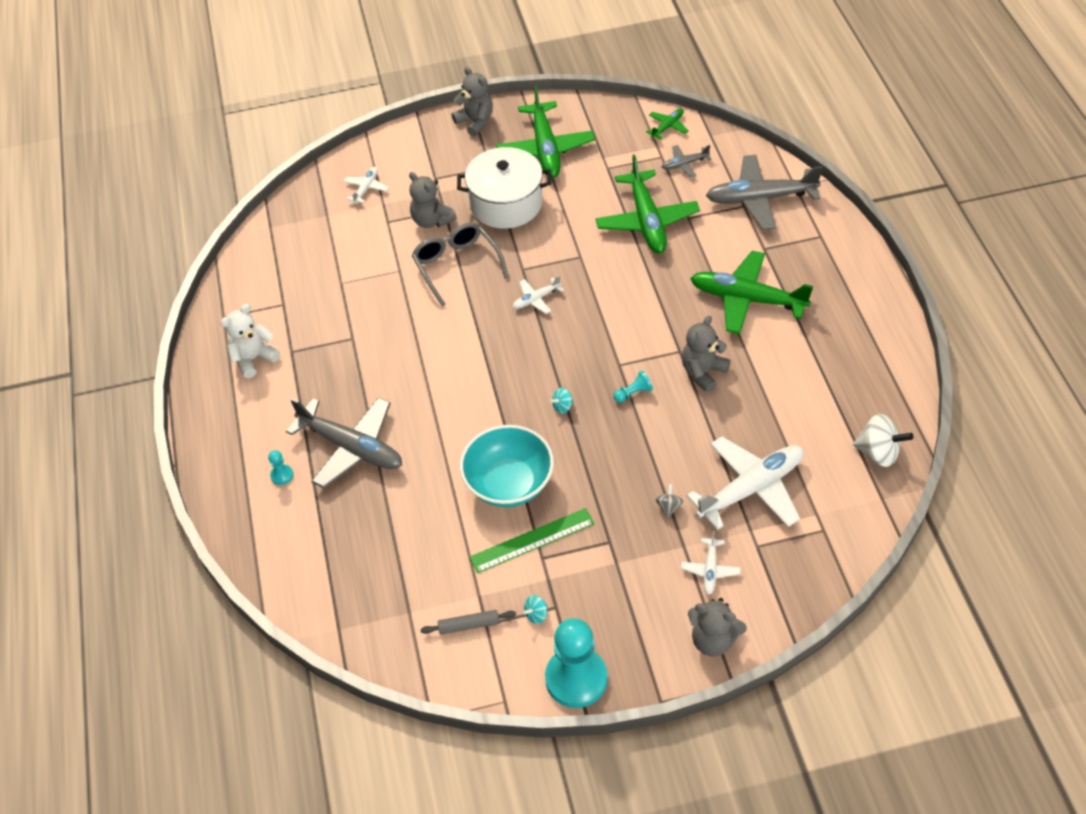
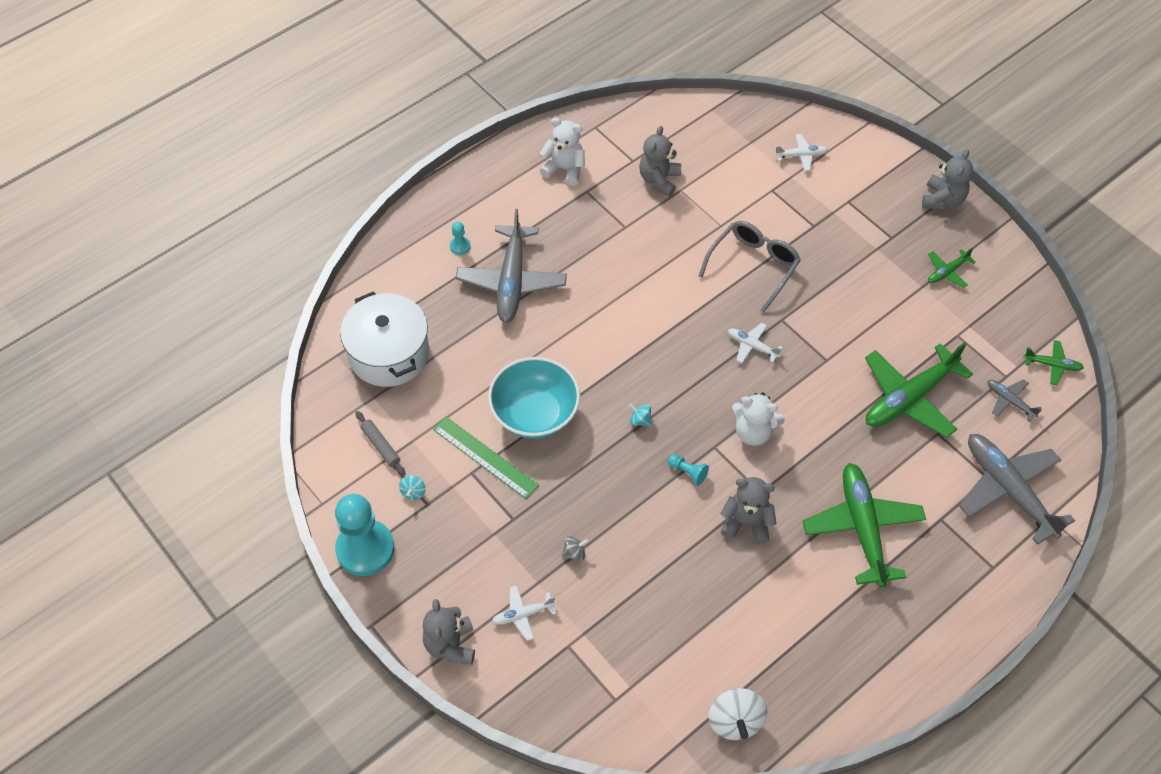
camera: 60 degrees right, 5 degrees up
(432, 220) = (795, 222): grey teddy bear -> grey teddy bear (659, 180)
(506, 203) = (854, 271): white pot -> white pot (389, 353)
(536, 614) = (413, 492): turquoise spinning top -> turquoise spinning top turned 105 degrees counterclockwise
(545, 148) = (947, 272): green plane -> green plane, size x0.47
(620, 332) = (753, 432): none -> white teddy bear
(750, 489) = (630, 616): white plane -> none

